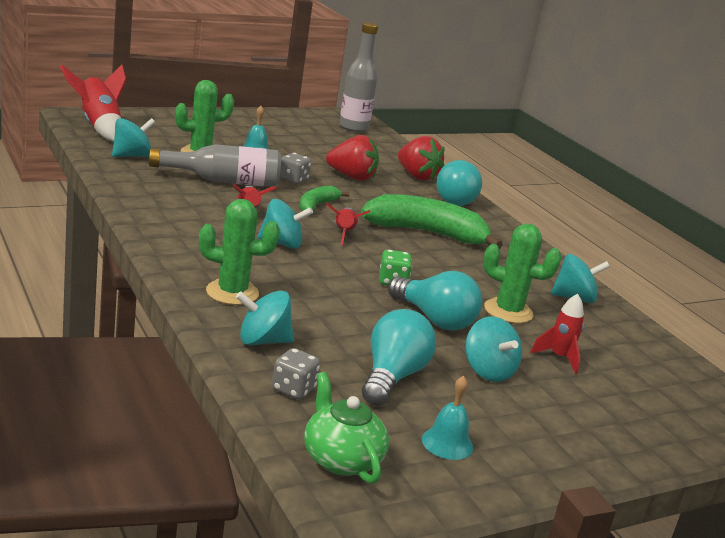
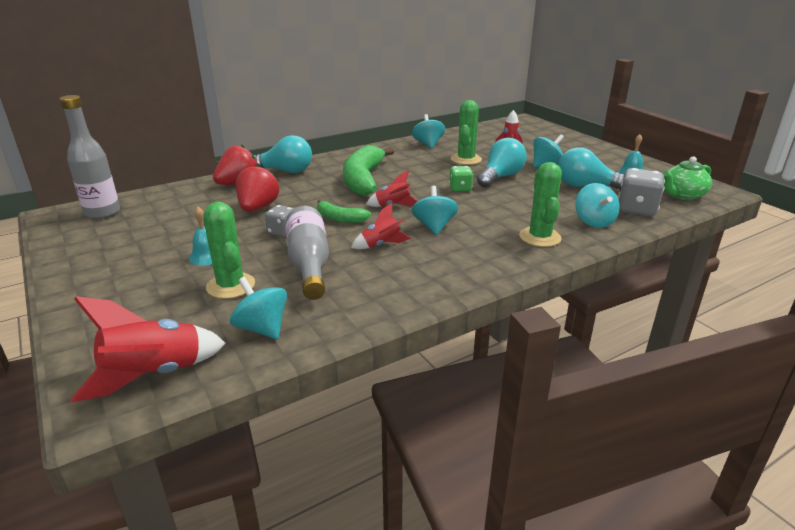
camera: 90 degrees left, 5 degrees up
(293, 389) = (636, 209): grey dice -> grey dice, size x1.65

